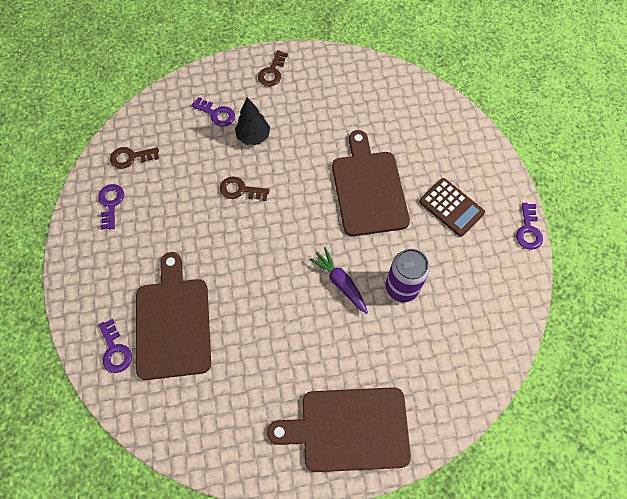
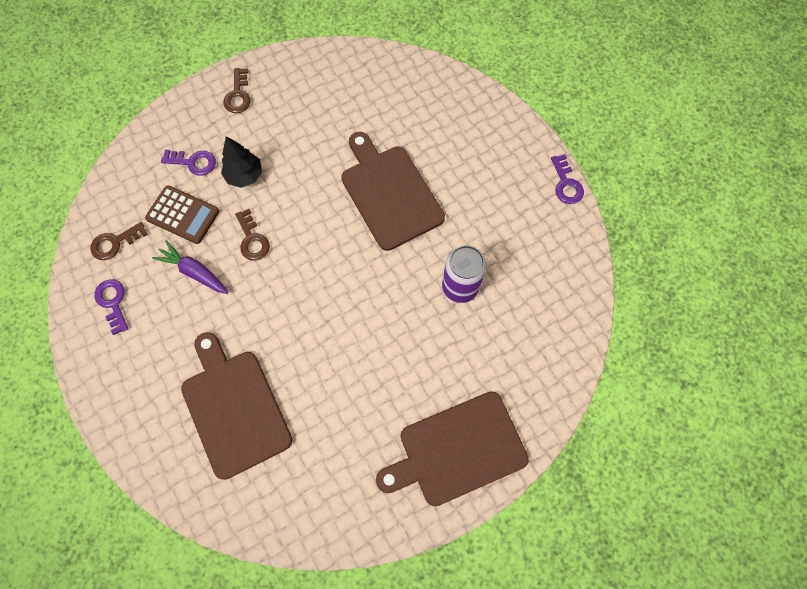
camera: 20 degrees left, 5 degrees up
(115, 350) = (182, 460): purple key -> none
(240, 190) = (252, 239): brown key -> brown key turned 105 degrees counterclockwise
(340, 283) = (396, 304): purple carrot -> purple carrot (194, 272)
(451, 207) = (481, 185): brown calculator -> brown calculator (183, 215)

